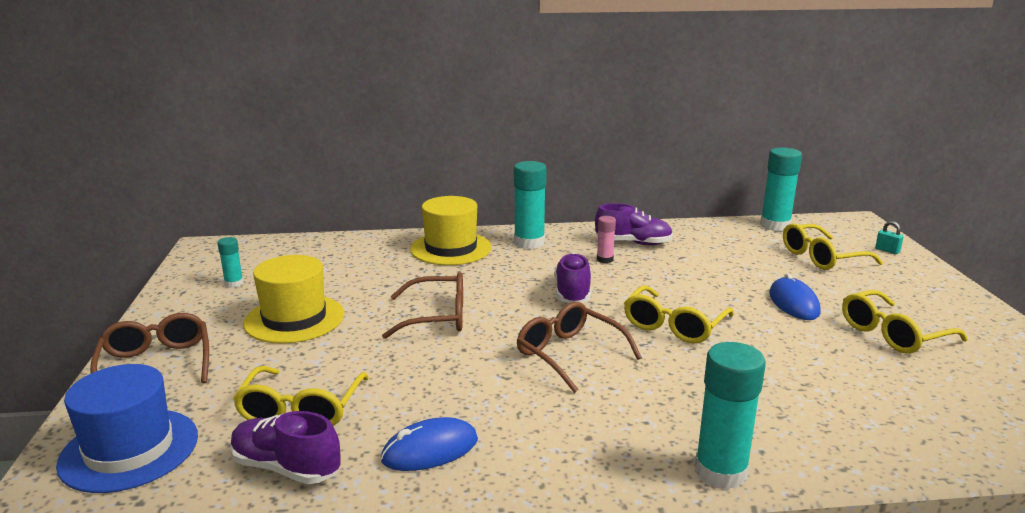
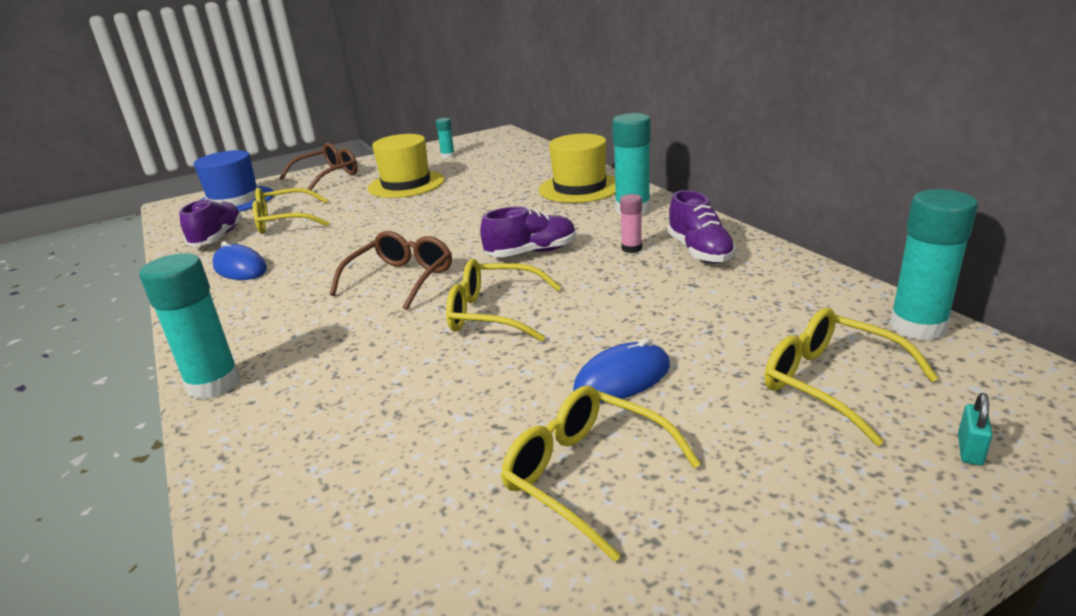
camera: 70 degrees right, 5 degrees up
(437, 317) = (438, 219): brown glasses -> none

